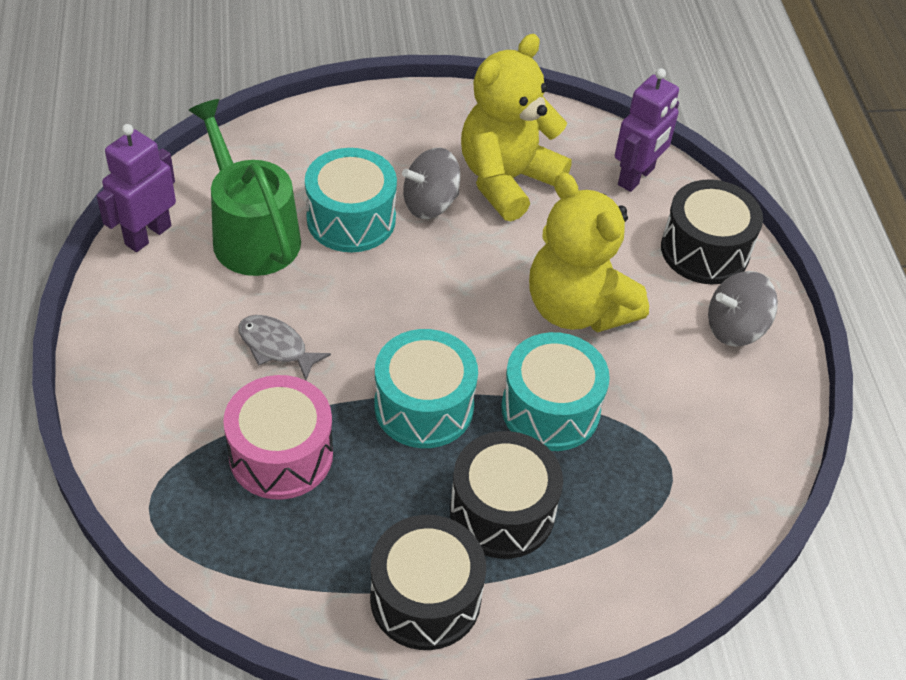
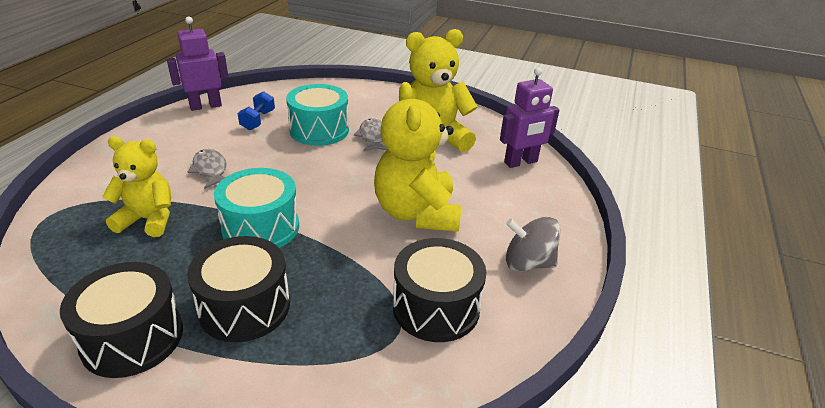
camera: 30 degrees right, 15 degrees down
(251, 233) = (258, 120): green watering can -> blue dumbbell
(281, 454) = (148, 219): pink drum -> yellow teddy bear
(430, 203) = (373, 137): grey spinning top -> grey fish
(550, 409) = (342, 260): turquoise drum -> none
(704, 250) = (540, 212): black drum -> black drum (436, 307)

